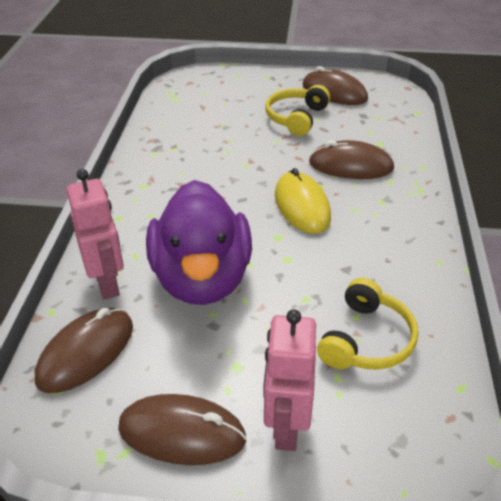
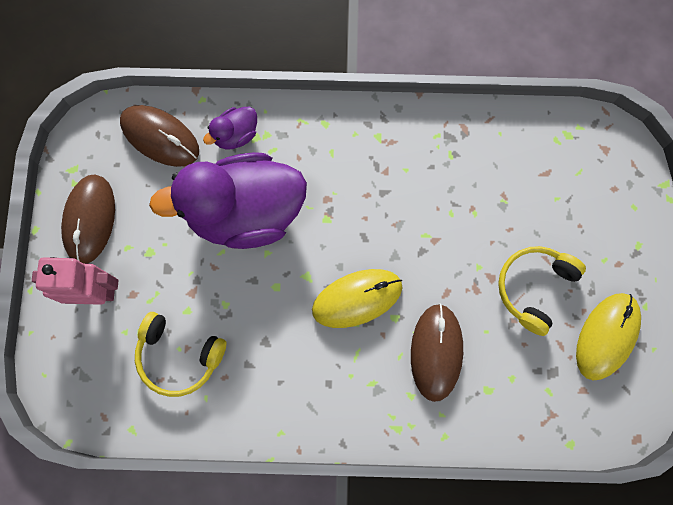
camera: 85 degrees right, 35 degrees up
(107, 283) = (235, 135): pink robot -> purple duck
(296, 118) = (534, 288): yellow headphones -> yellow headphones turned 75 degrees counterclockwise
(334, 92) = (607, 336): brown mouse -> yellow mouse

